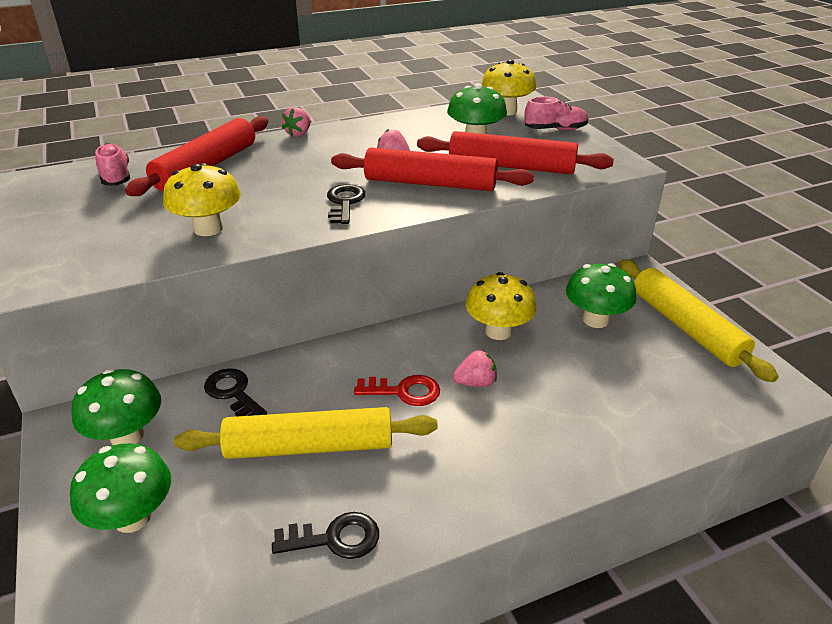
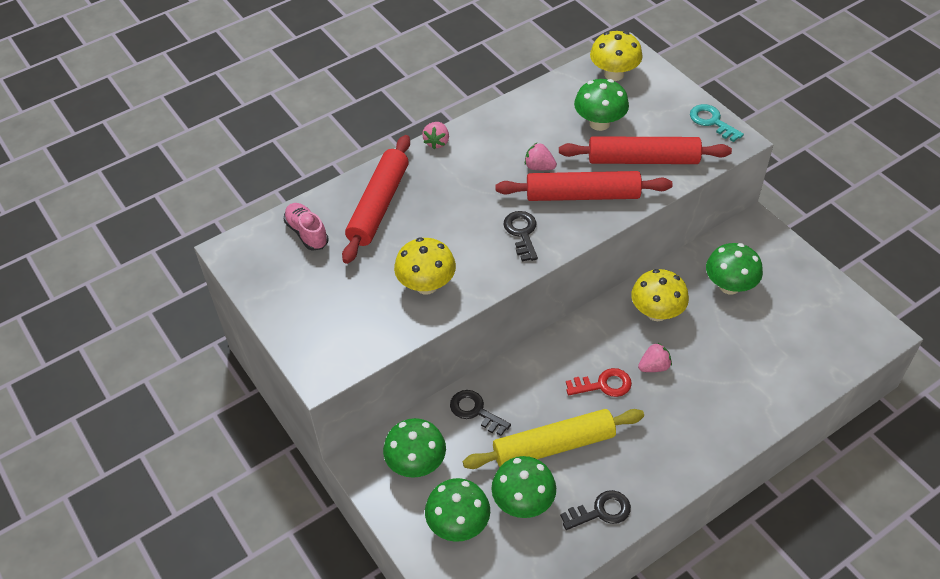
camera: 10 degrees left, 15 degrees up
(234, 506) = (523, 502): none -> green mushroom
(555, 129) = (666, 97): pink shoe -> none
(600, 149) = (712, 121): none -> turquoise key
(686, 327) = (800, 281): yellow rolling pin -> none

